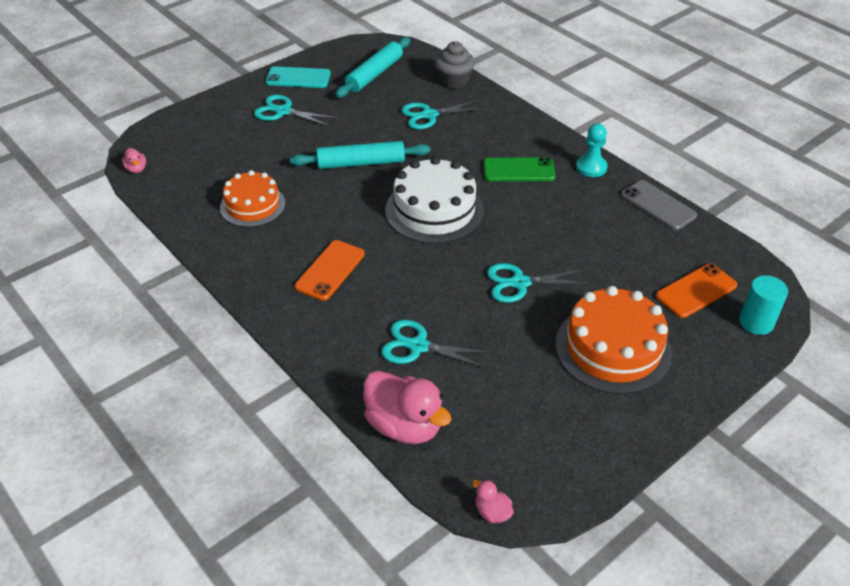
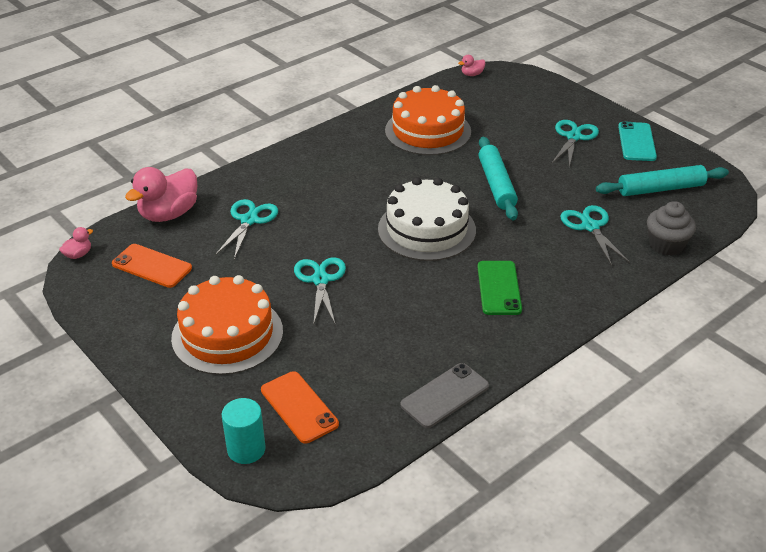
camera: 90 degrees right, 5 degrees down
(252, 205) = (428, 131): orange cake -> orange cake, size x1.51
(330, 270) = (343, 174): orange phone -> orange phone (152, 266)
(374, 74) = (660, 189): turquoise rolling pin -> turquoise rolling pin turned 45 degrees counterclockwise
(591, 167) = (512, 345): turquoise pawn -> none

